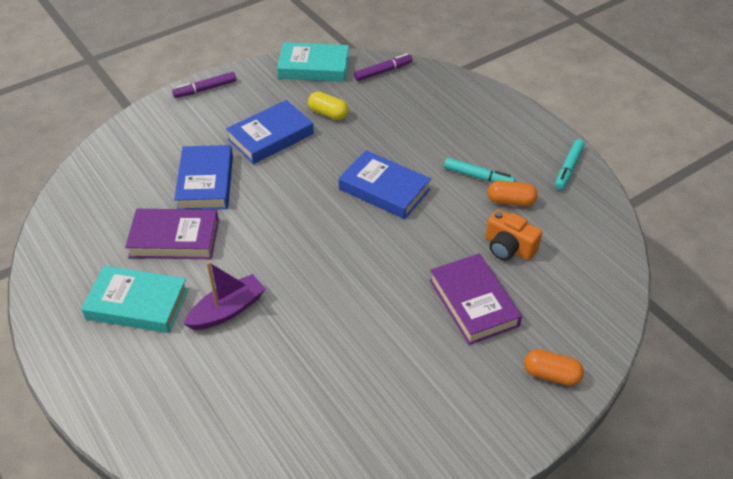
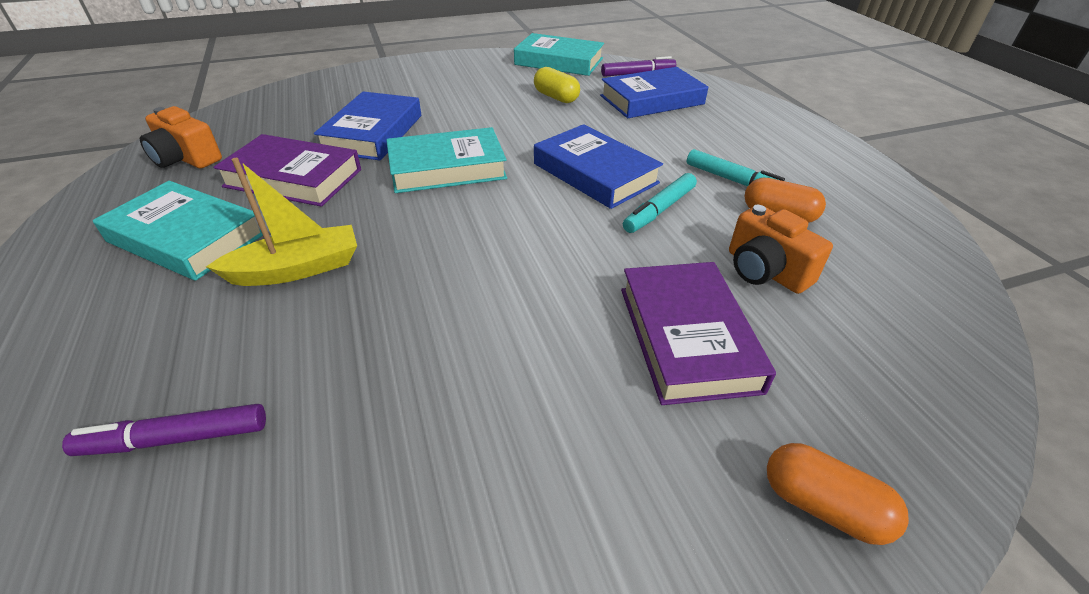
camera: 15 degrees right, 5 degrees down
(80, 238) = (186, 158): none -> orange camera
(205, 89) = (430, 63): purple marker -> purple marker (175, 439)
(227, 310) = (297, 269): purple boat -> yellow boat
(270, 136) = (477, 106): blue book -> blue book (651, 100)
(279, 206) = (447, 168): none -> turquoise book
(568, 168) = (874, 192): turquoise marker -> turquoise marker (659, 210)

